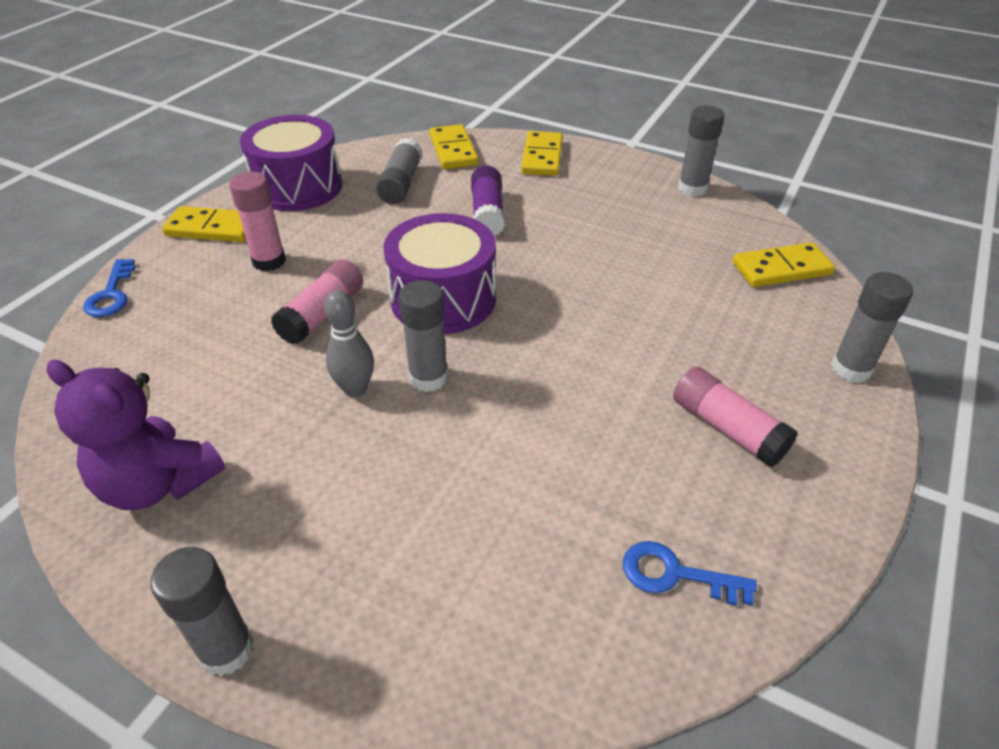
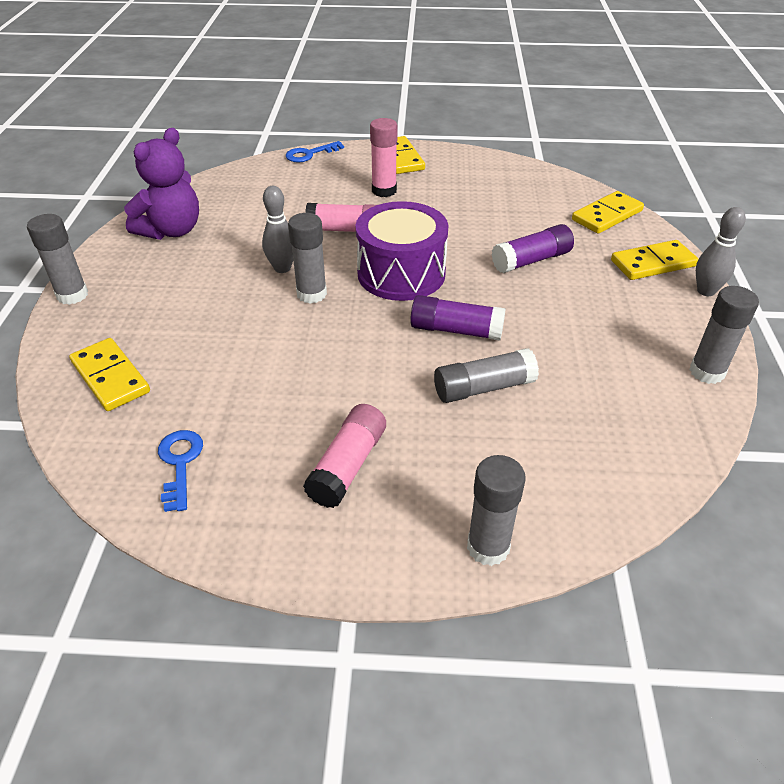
camera: 65 degrees right, 0 degrees up
(158, 483) = (171, 231): purple teddy bear -> purple teddy bear turned 150 degrees counterclockwise
(298, 187) = (478, 169): purple drum -> none
(401, 184) = (529, 208): grey glue stick -> grey glue stick (483, 388)
(563, 294) = (456, 330): none -> purple glue stick
(596, 150) = (706, 291): none -> grey bowling pin
(781, 269) = (620, 467): yellow domino -> yellow domino (110, 377)

